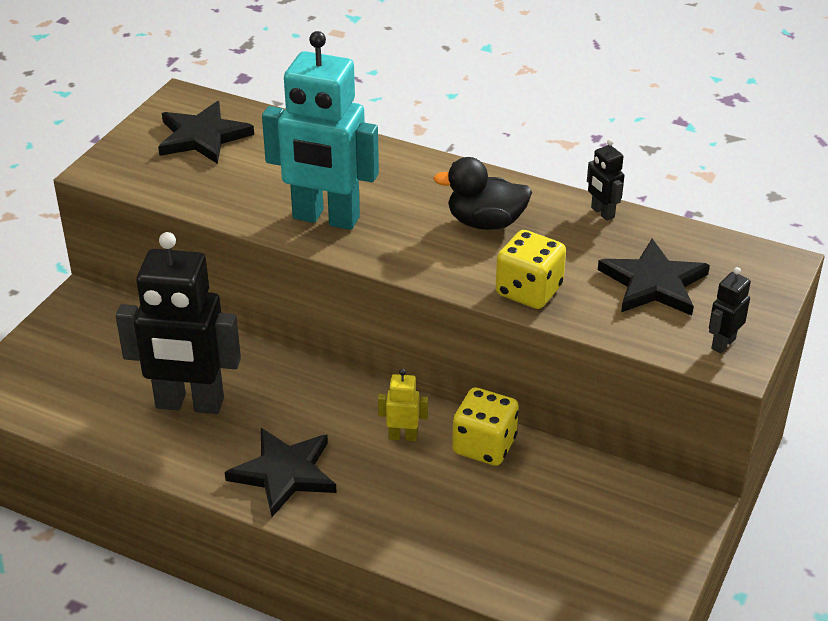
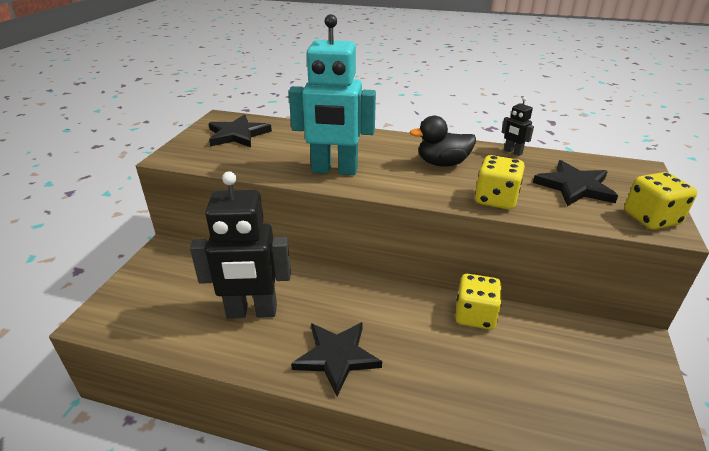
camera: 10 degrees left, 5 degrees down
(403, 436) = (415, 316): yellow robot -> none
(723, 344) = (651, 218): black robot -> yellow dice

